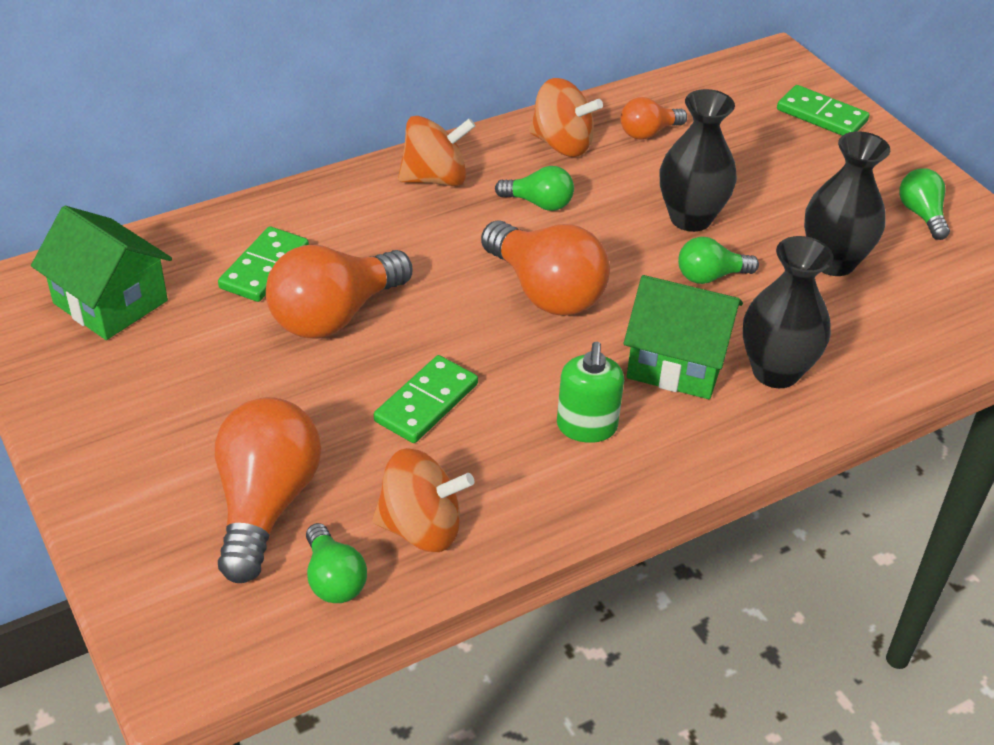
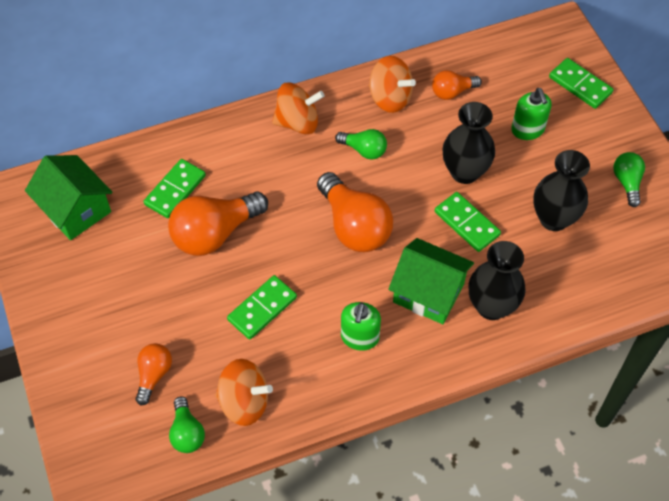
camera: 10 degrees right, 15 degrees up
(265, 504) = (154, 375): orange light bulb -> orange light bulb, size x0.54
(710, 276) = (466, 223): green light bulb -> green domino
(765, 166) = (527, 130): none -> green soap dispenser

